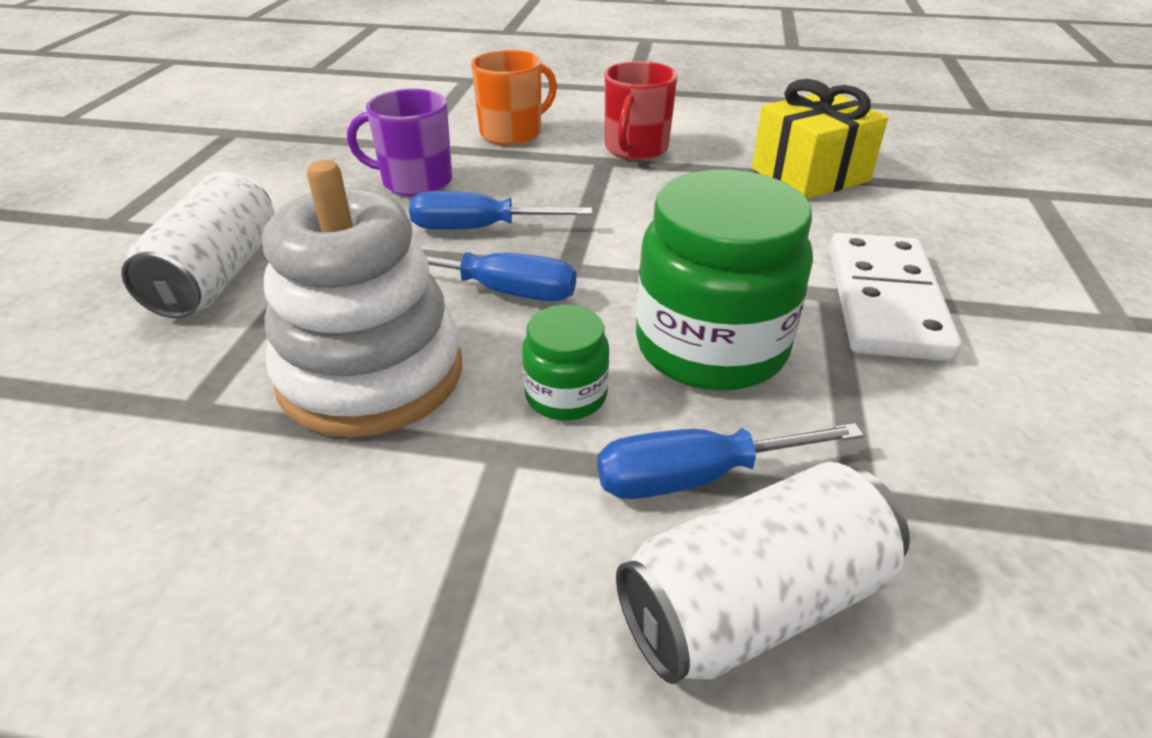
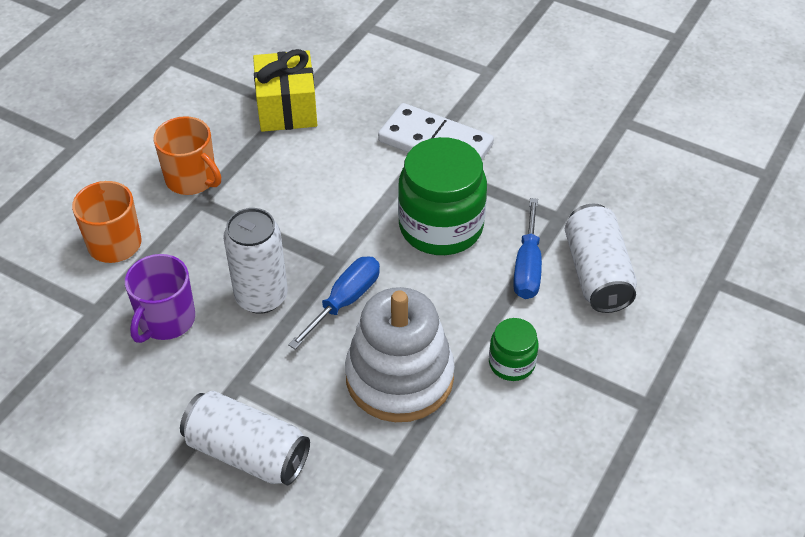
camera: 70 degrees left, 10 degrees up
(479, 228) = (261, 297): blue screwdriver -> white can
(566, 395) = (454, 297): green jar -> green jar (511, 363)
(635, 149) = (192, 179): red mug -> orange mug

